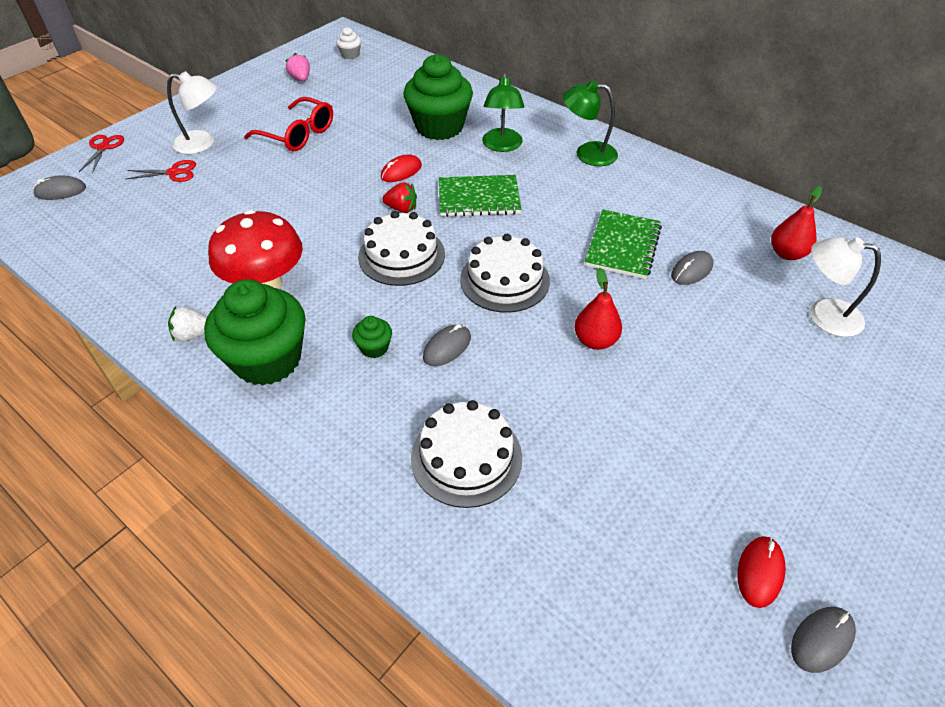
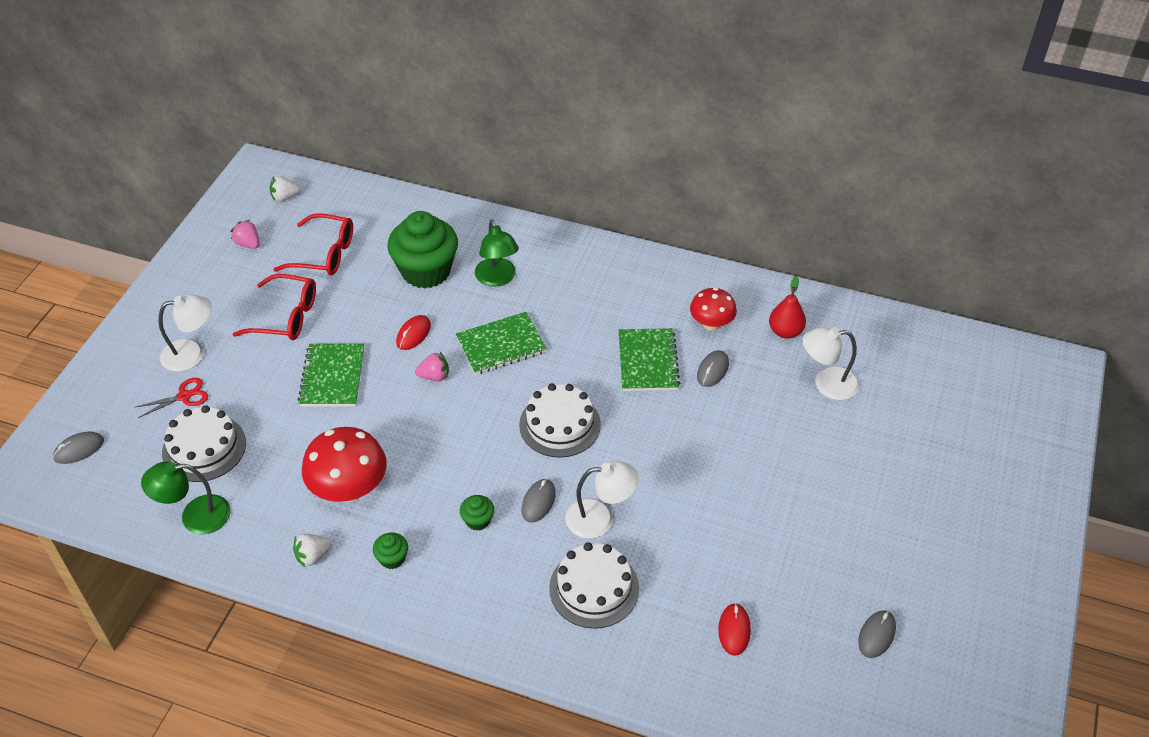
camera: 20 degrees left, 0 degrees up
(103, 147) = (87, 386): red scissors -> none
(267, 360) = (392, 558): green cupcake -> green cupcake, size x0.42
(309, 188) = (332, 377): none -> green notebook
(350, 55) = (285, 197): white cupcake -> white strawberry
(358, 98) = (324, 254): none -> red glasses
(401, 209) = (434, 376): red strawberry -> pink strawberry
(401, 255) = (458, 425): white cake -> white cake (204, 448)
(507, 383) = (600, 518): none -> white lamp
(587, 154) = (581, 267): green lamp -> green lamp (195, 516)
(595, 340) = (656, 460): red pear -> none
(704, 228) = (711, 324): none -> red mushroom
(760, 572) = (827, 604): red mouse -> red mouse (734, 630)

